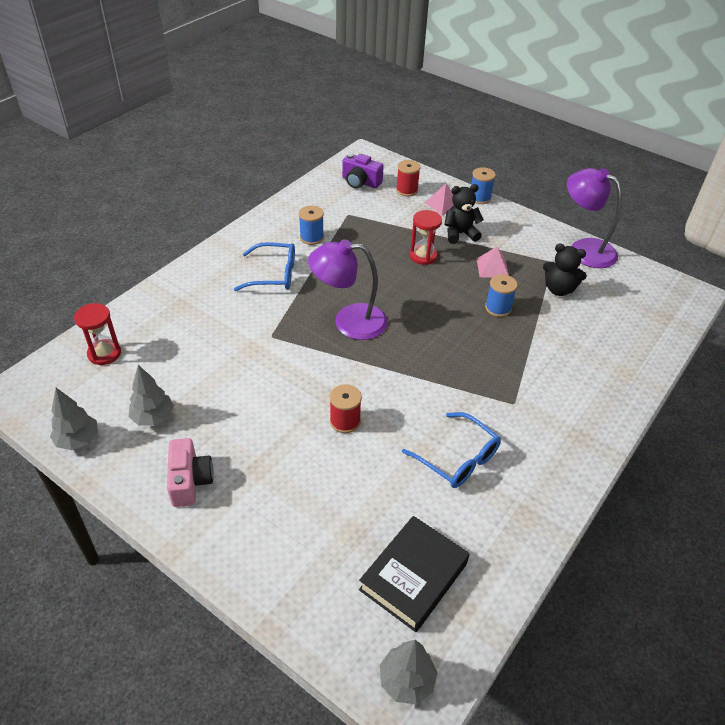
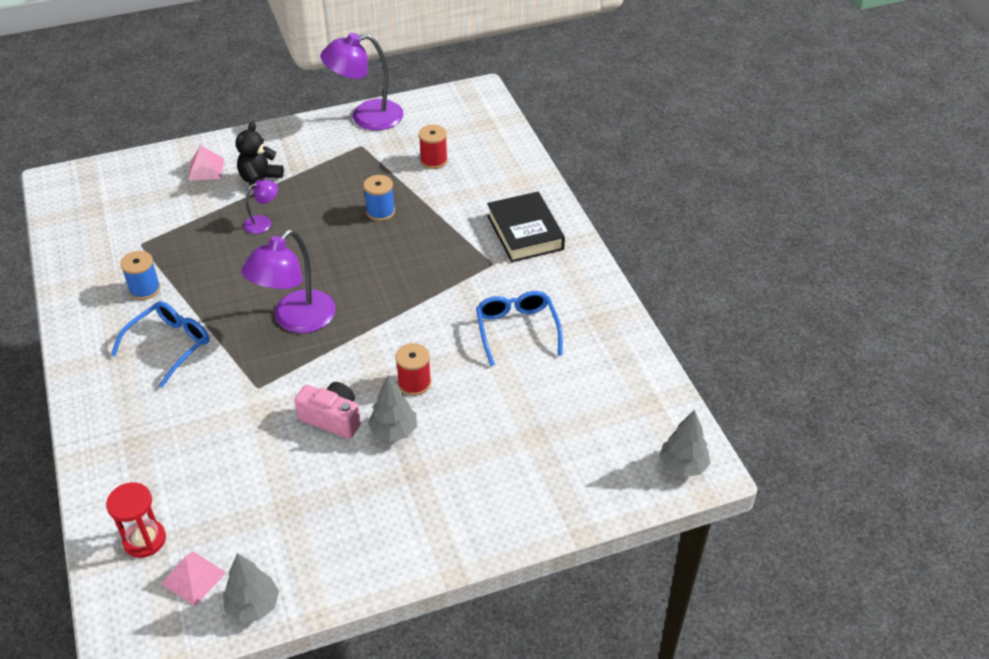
camera: 55 degrees left, 0 degrees up
(153, 417) = (280, 529): grey tree -> grey tree (394, 431)
(190, 481) = (386, 529): pink camera -> pink camera (332, 418)
(360, 182) = (99, 208): purple camera -> none
(407, 190) = (154, 182): red spool -> red spool (434, 160)
(413, 577) = (603, 417): black book -> black book (525, 232)
(423, 256) = (263, 223): red hourglass -> purple lamp
(457, 458) = (517, 330): blue glasses -> blue glasses turned 90 degrees counterclockwise
(479, 198) = (226, 139): blue spool -> none
(492, 268) = (328, 186): pink pyramid -> pink pyramid (194, 578)
(558, 289) = (397, 162): black teddy bear -> none

